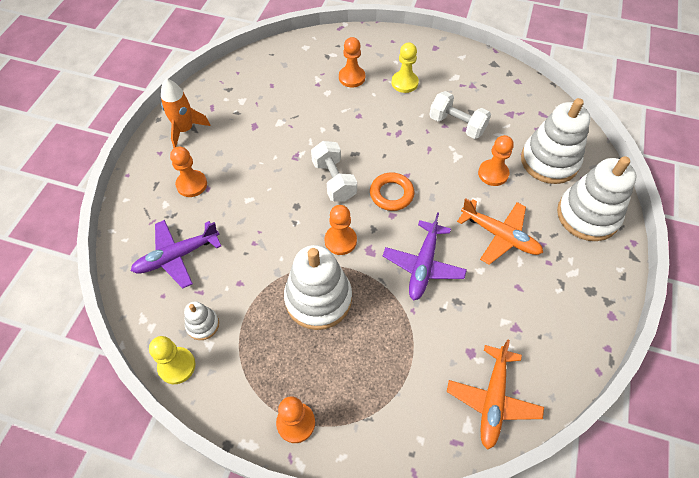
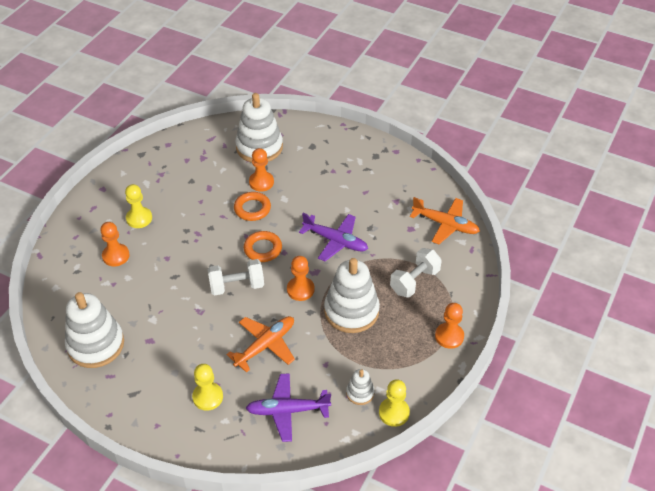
camera: 80 degrees left, 10 degrees down
(177, 256) = (288, 411): purple plane -> purple plane turned 105 degrees clockwise
(185, 129) = (133, 401): orange rocket -> none
(191, 184) = (208, 397): orange pawn -> yellow pawn
(448, 173) = (252, 209): none -> orange ring
(457, 125) = (203, 193): white dumbbell -> white dumbbell (414, 281)
(499, 235) = (320, 192): orange plane -> orange plane (265, 345)
(587, 215) = (314, 140): white stacking toy -> white stacking toy (96, 344)

